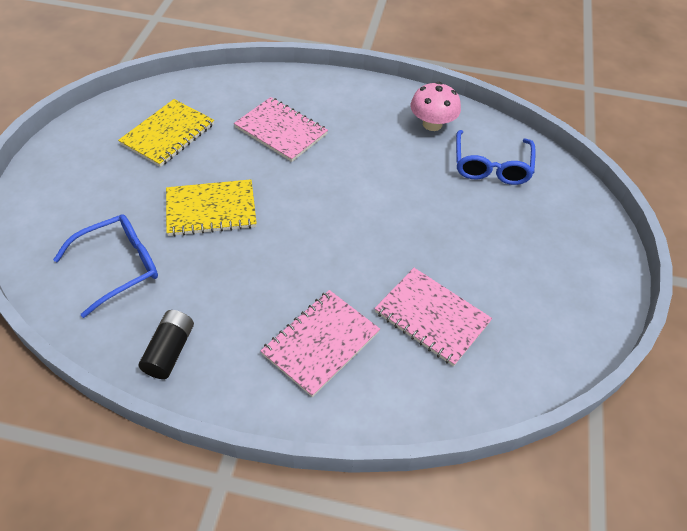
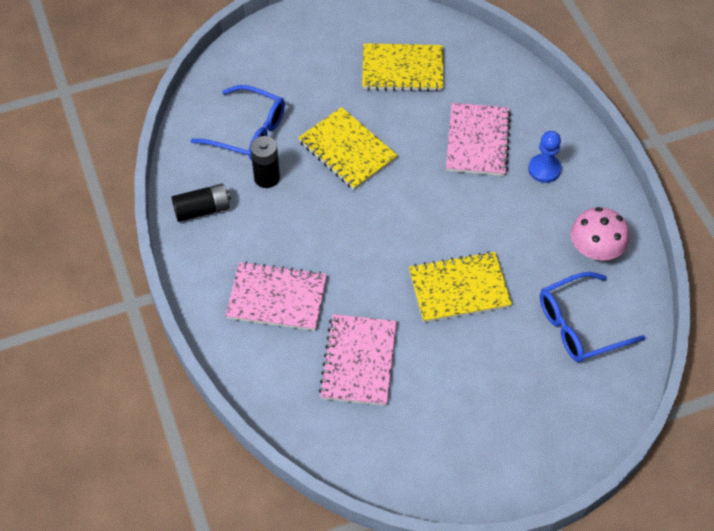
camera: 60 degrees right, 5 degrees up
(183, 280) = (267, 178): none -> black battery
(340, 111) = (544, 169): none -> blue pawn
(408, 214) = (459, 288): none -> yellow notebook

